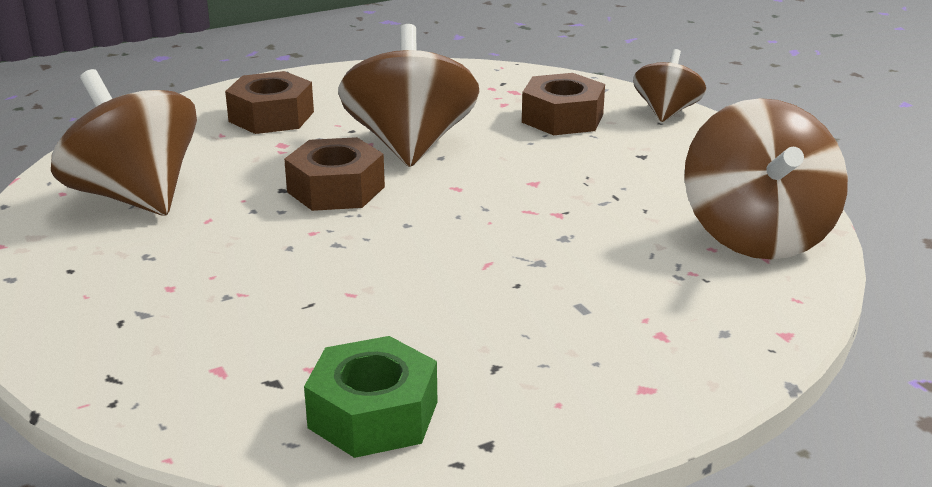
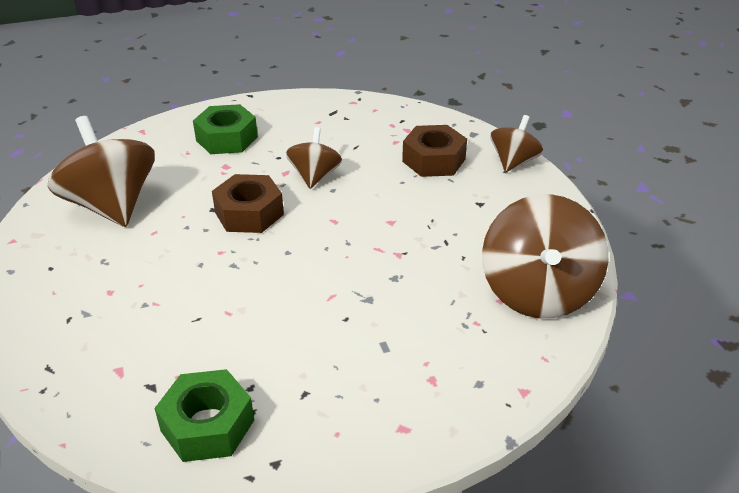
camera: 10 degrees right, 10 degrees up
(271, 116) = (227, 138): brown nut -> green nut
(410, 145) = (314, 176): brown spinning top -> brown spinning top, size x0.56

